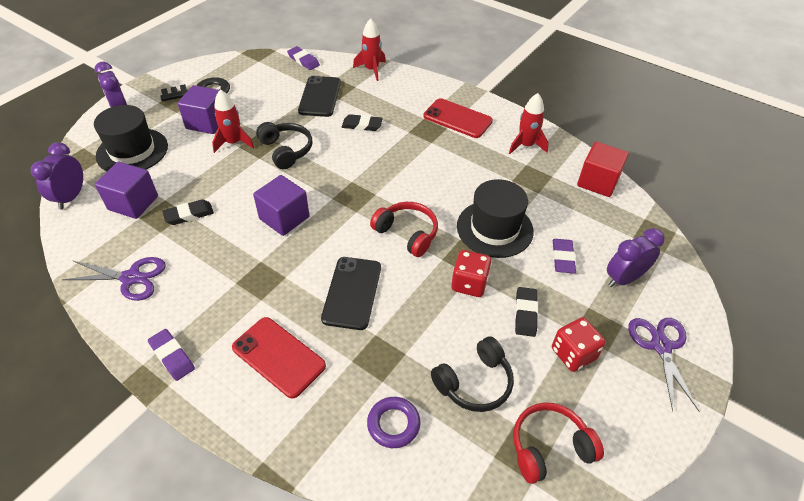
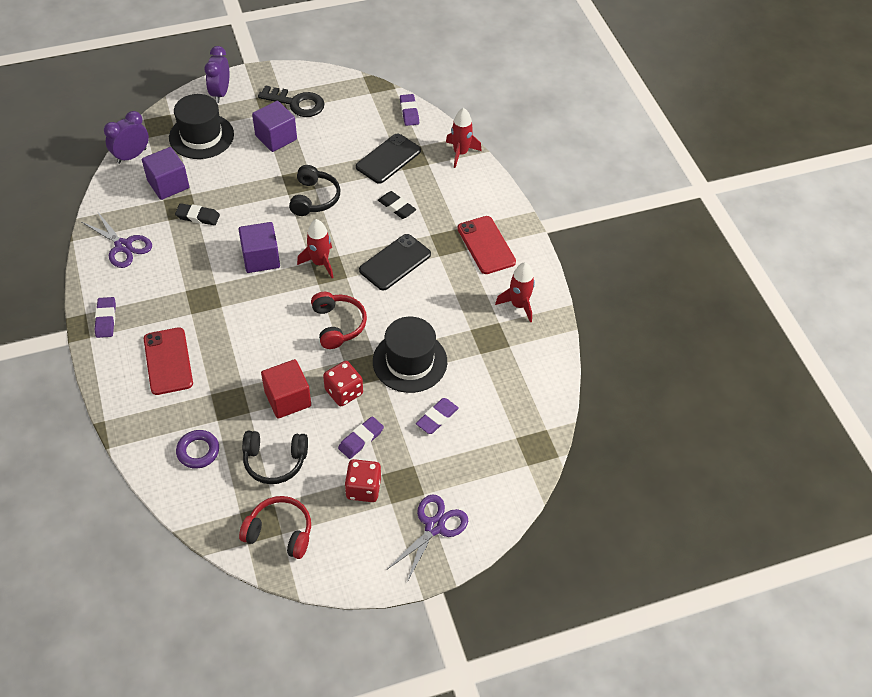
camera: 35 degrees right, 5 degrees up
(233, 143) = (280, 169): red rocket -> red rocket (320, 263)
(352, 293) = (255, 346): black phone -> black phone (395, 262)
(525, 313) = (361, 439): black eraser -> purple eraser
(597, 182) = (544, 374): red cube -> red cube (288, 399)
(624, 279) = (467, 463): purple clock -> none

